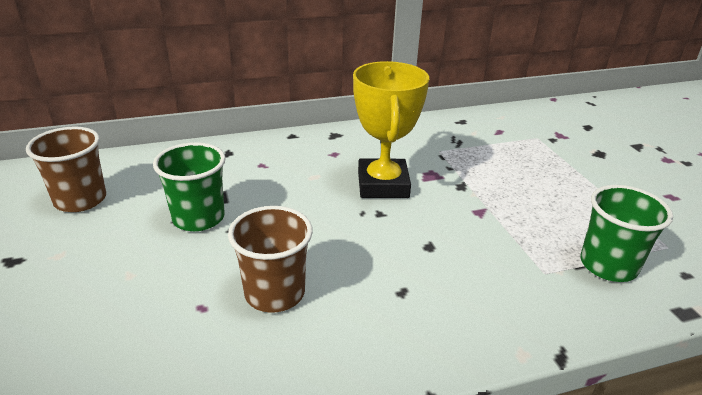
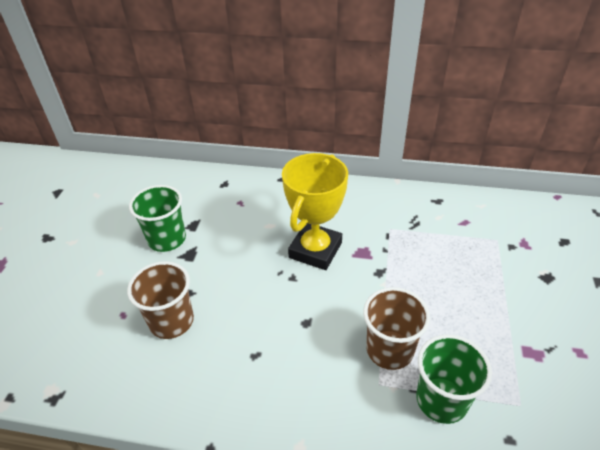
camera: 30 degrees right, 10 degrees up
(80, 200) = (108, 200): brown cup -> brown cup (389, 350)

